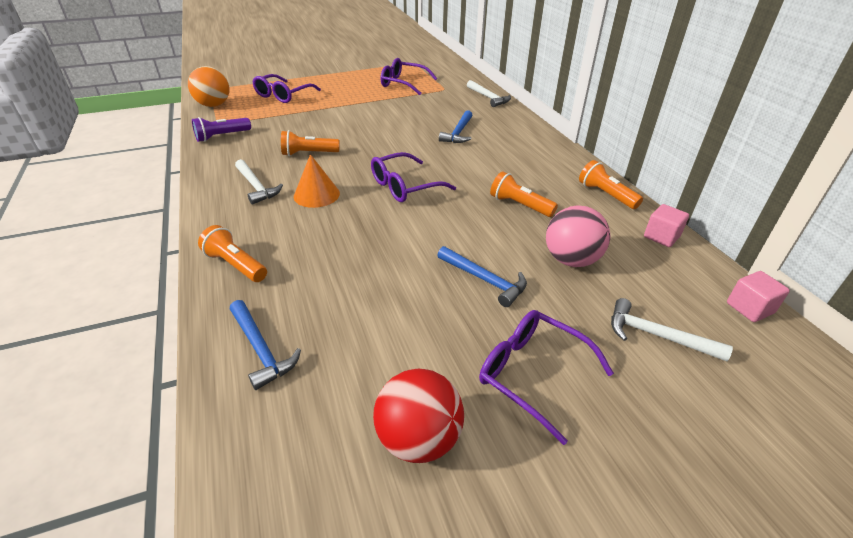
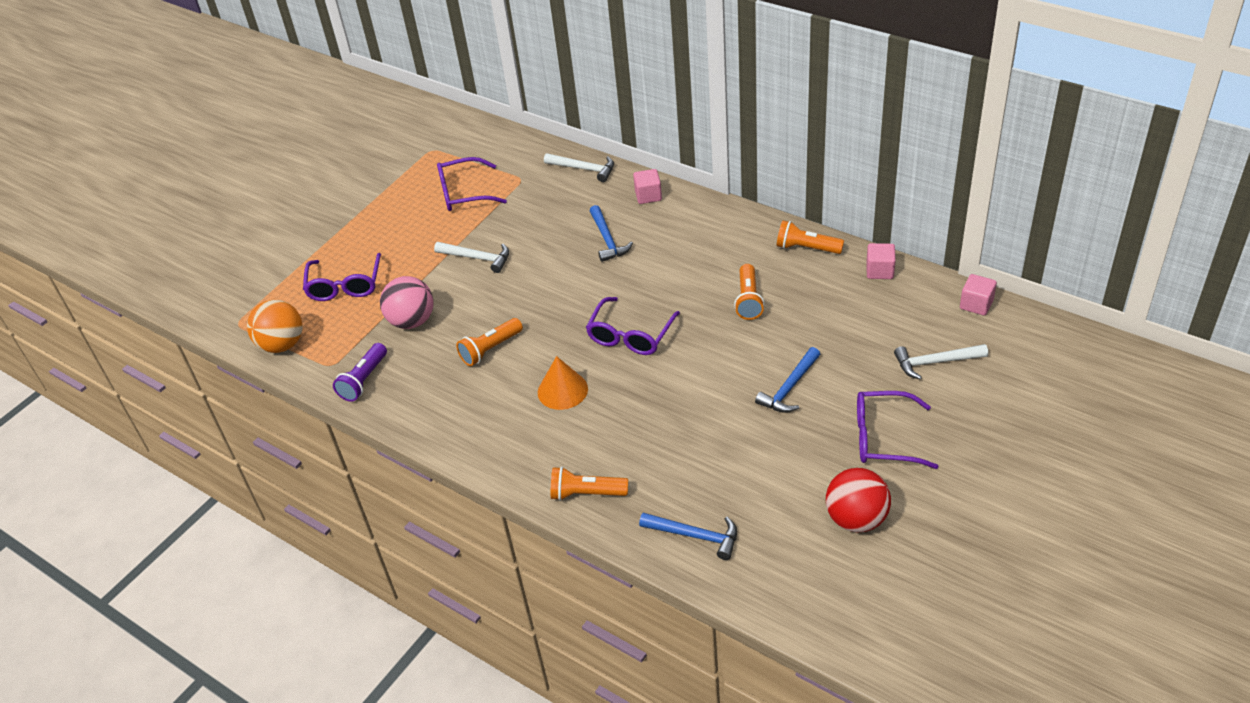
camera: 30 degrees left, 5 degrees up
(256, 187) = (493, 415): white hammer -> white hammer (477, 258)
(485, 280) = (789, 388): blue hammer -> blue hammer turned 120 degrees clockwise
(514, 123) = (648, 196): none -> pink cube
(519, 205) = (748, 300): orange flashlight -> orange flashlight turned 90 degrees counterclockwise
(571, 260) = (834, 332): pink ball -> pink ball (412, 321)

